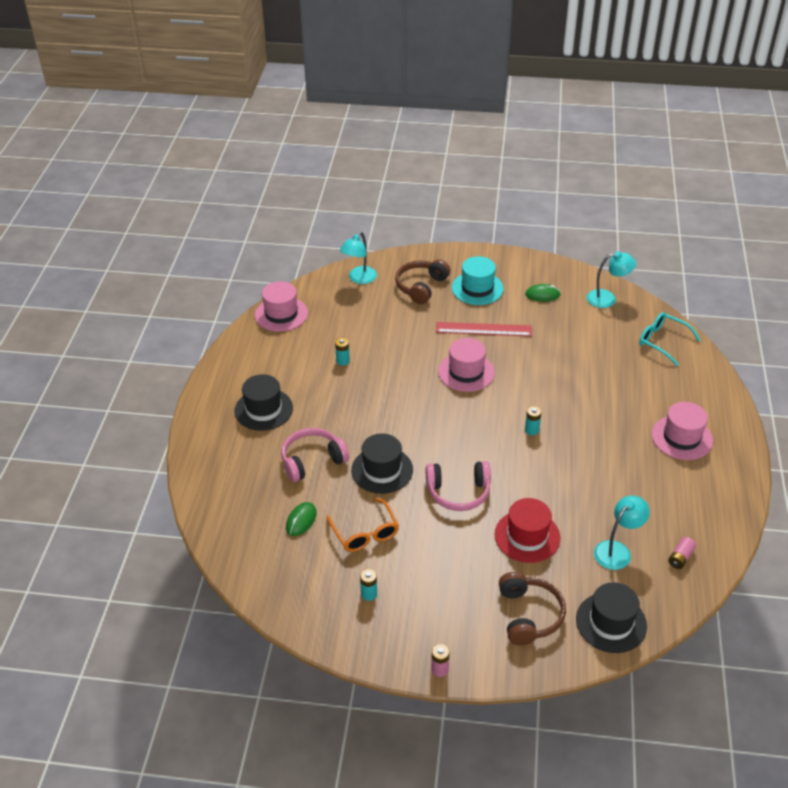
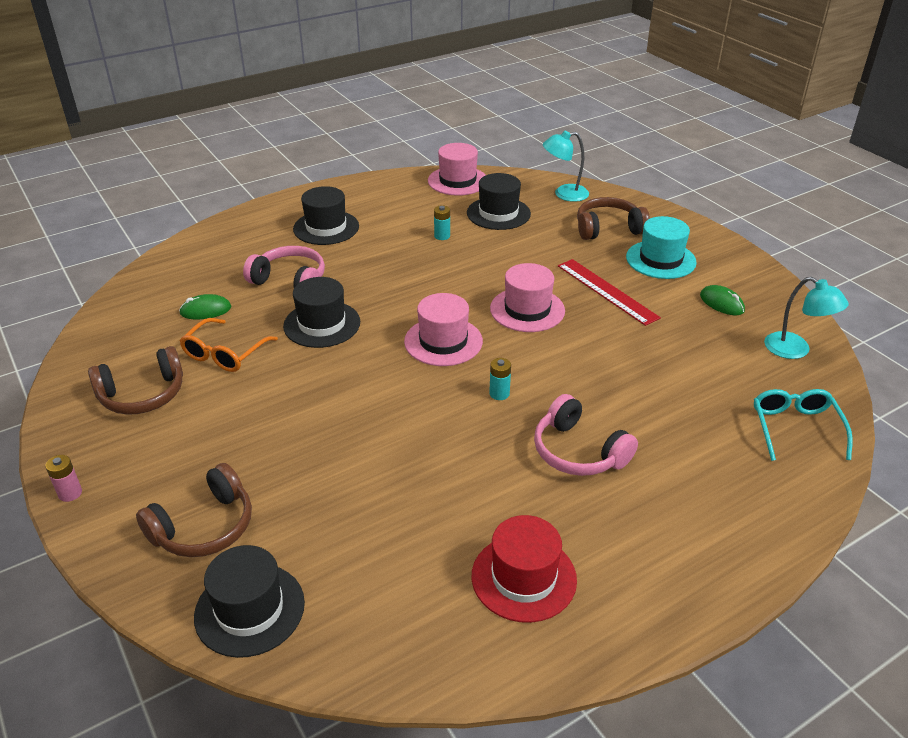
camera: 50 degrees right, 5 degrees down
(346, 320) = (498, 213): none -> black hat
(369, 594) = (143, 394): turquoise battery -> brown headphones
(458, 492) = (344, 386): pink headphones -> pink headphones (578, 451)
(527, 536) = (328, 467): red hat -> red hat (523, 577)
(617, 550) = (380, 557): turquoise lamp -> none
(680, 558) = (427, 629): pink battery -> none
(681, 437) = (649, 527): pink hat -> pink hat (443, 341)

